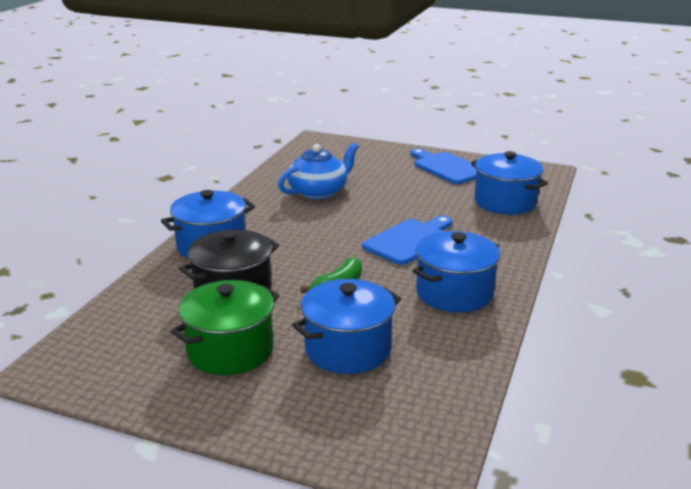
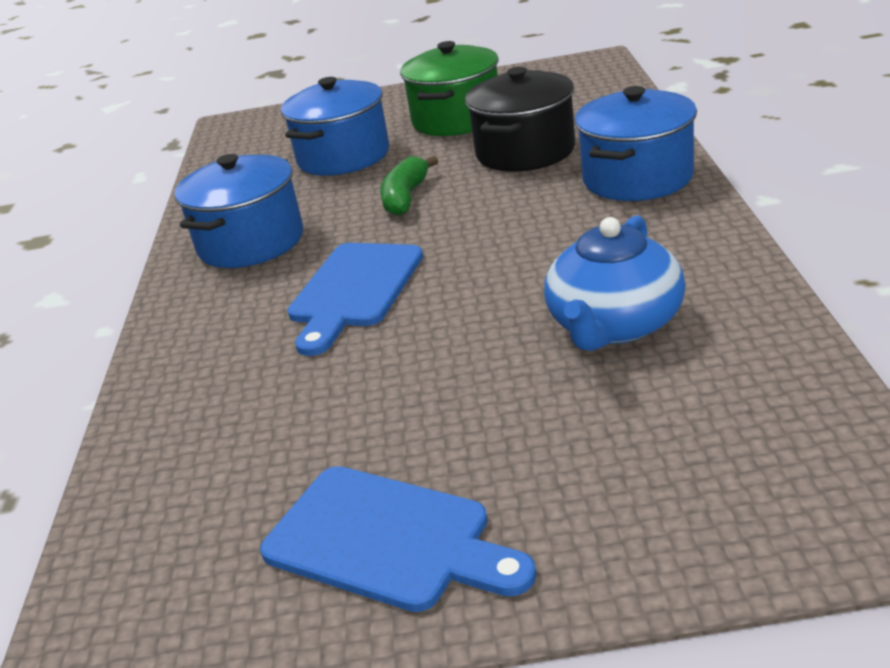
camera: 160 degrees right, 5 degrees up
(505, 202) = (199, 454): blue pot -> none

